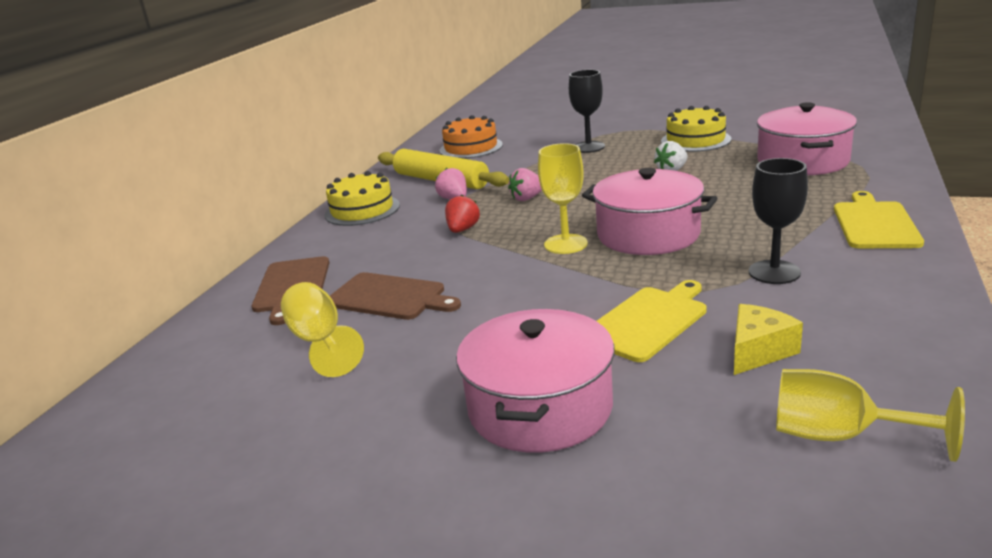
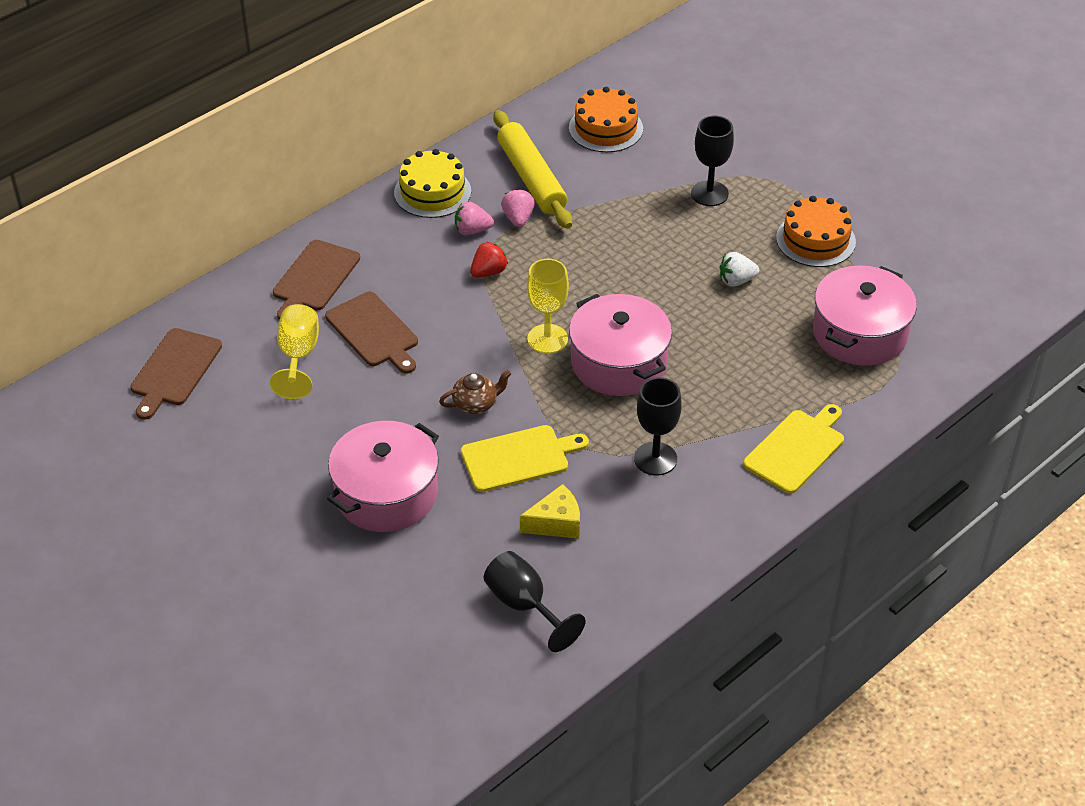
camera: 25 degrees right, 20 degrees up
(167, 408) = (174, 370): none -> brown cutting board
(527, 198) = (577, 253): pink strawberry -> pink strawberry (472, 230)
(553, 303) = (476, 404): none -> brown teapot
(695, 140) = (815, 240): yellow cake -> orange cake
(839, 436) = (524, 605): yellow goblet -> black goblet

